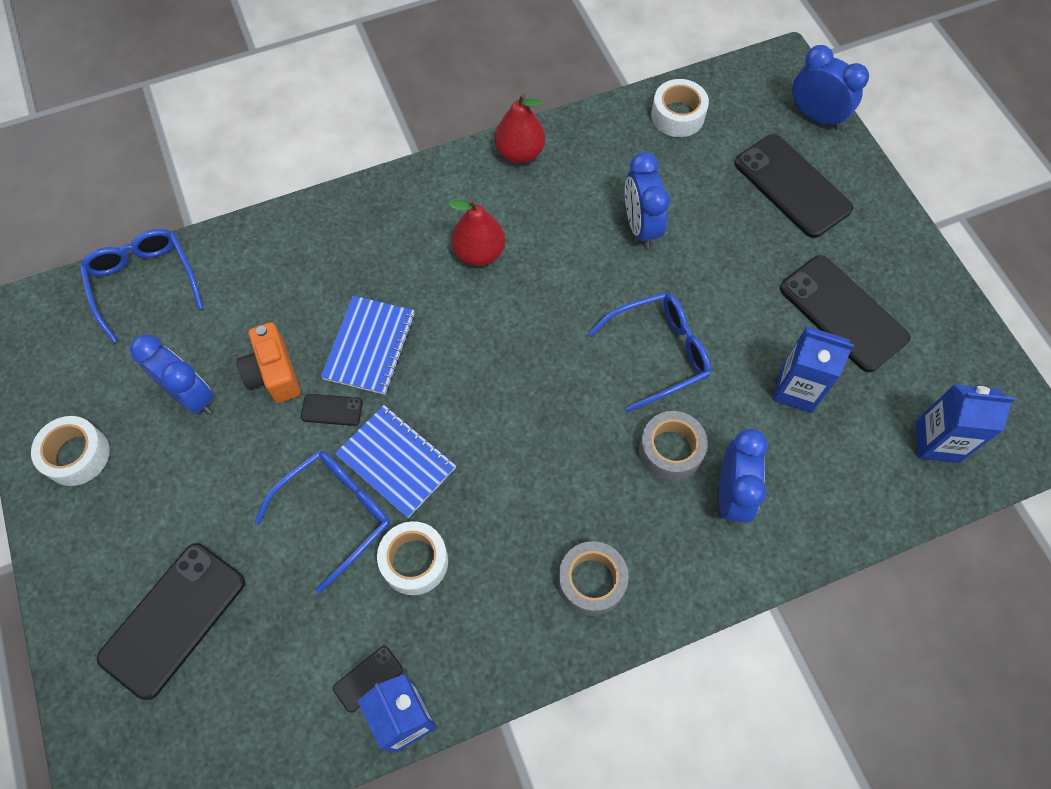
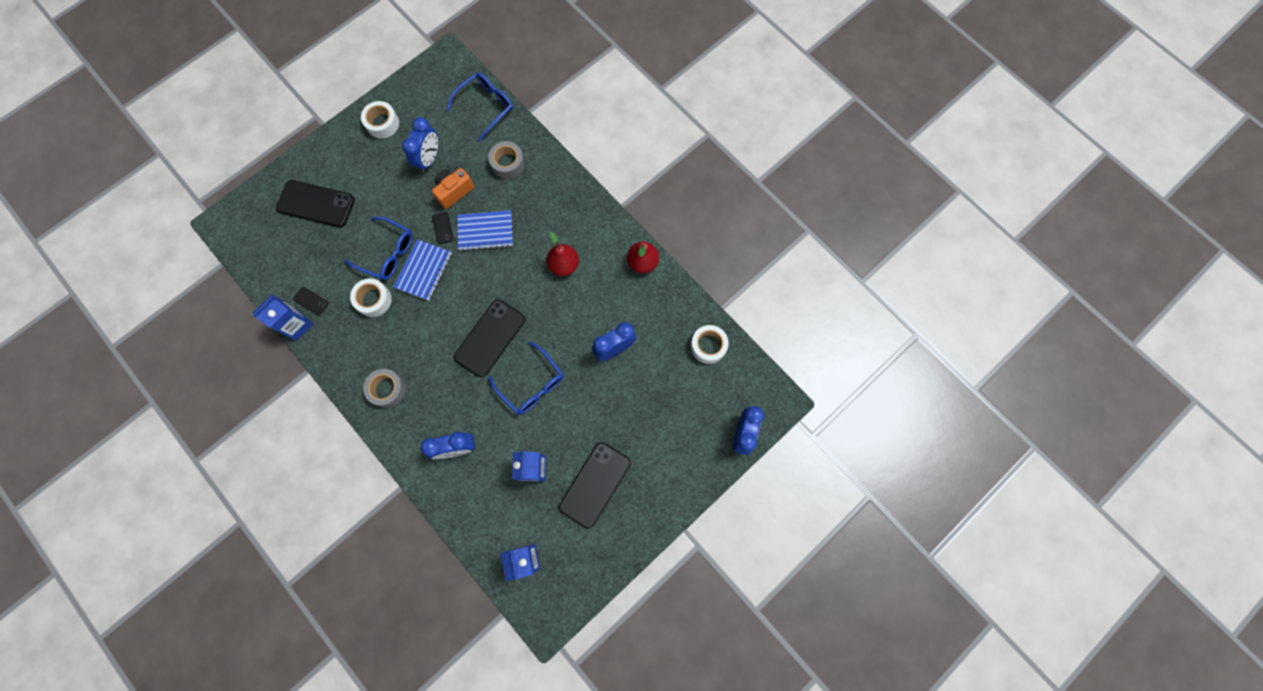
camera: 70 degrees right, 10 degrees up
(670, 450) = (473, 408): grey tape -> grey tape (507, 163)
(792, 186) = (679, 431): black phone -> black phone (490, 338)

